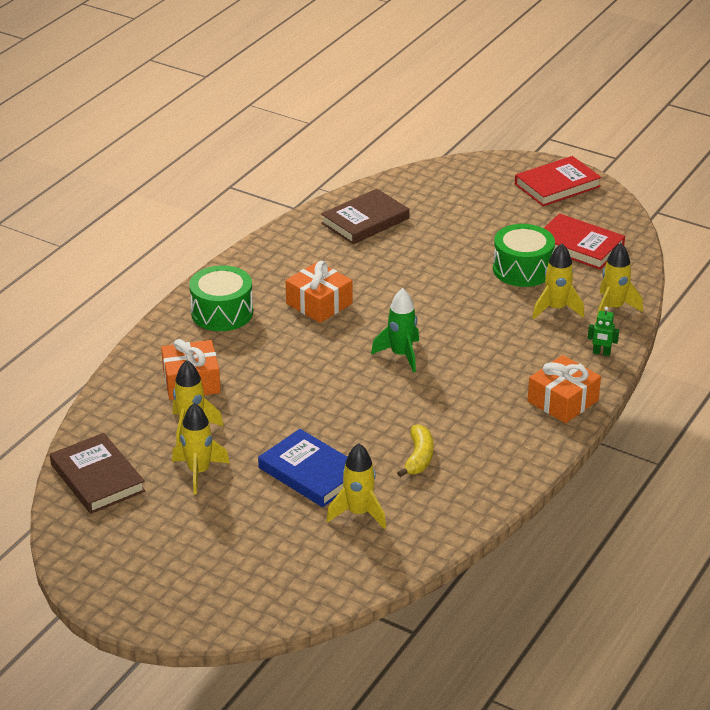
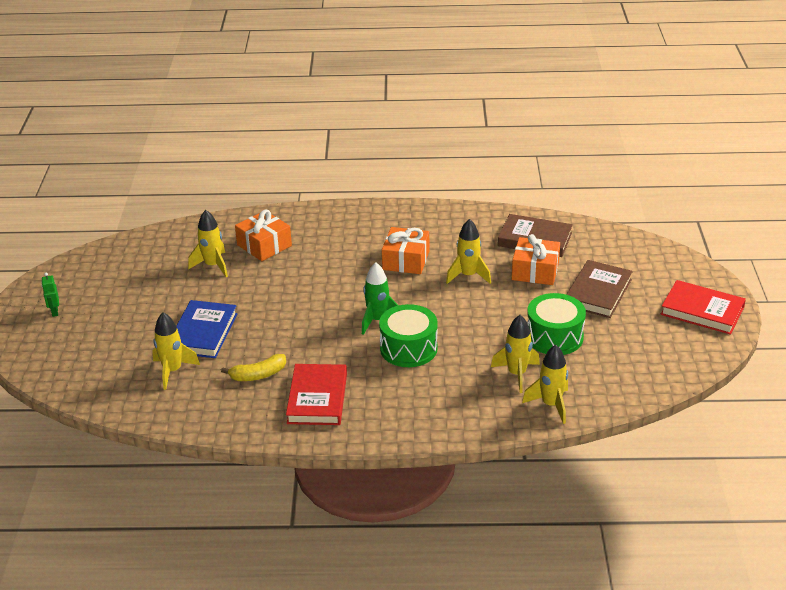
camera: 60 degrees right, 0 degrees up
(97, 478) = (134, 252): brown book -> brown book (598, 292)
(199, 472) = (168, 287): yellow rocket -> yellow rocket (468, 276)
(222, 313) = (354, 226): green drum -> green drum (408, 348)
(563, 401) = (392, 422): orange gift -> orange gift (535, 271)
(579, 246) = (624, 354): red book -> red book (317, 398)
(601, 353) = (478, 420): green robot -> green robot (54, 312)

